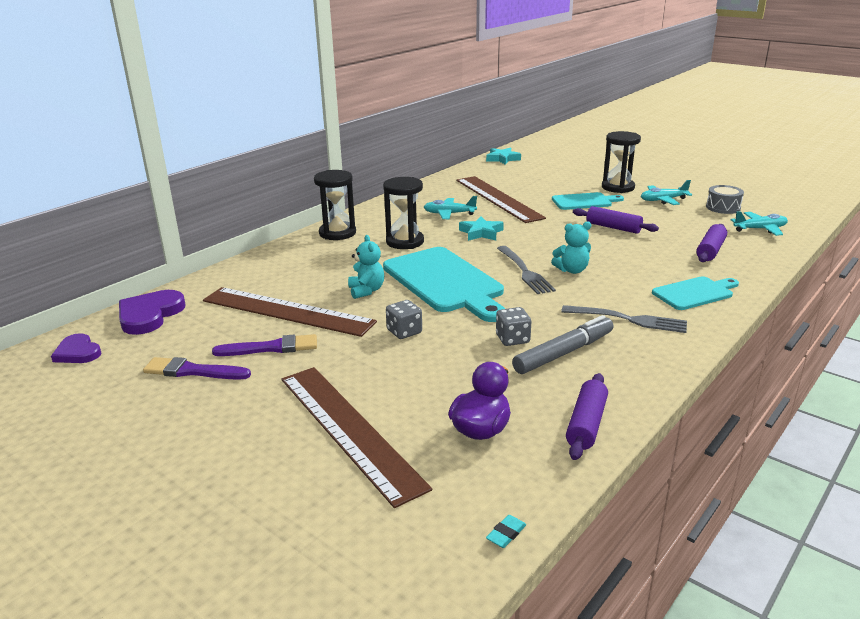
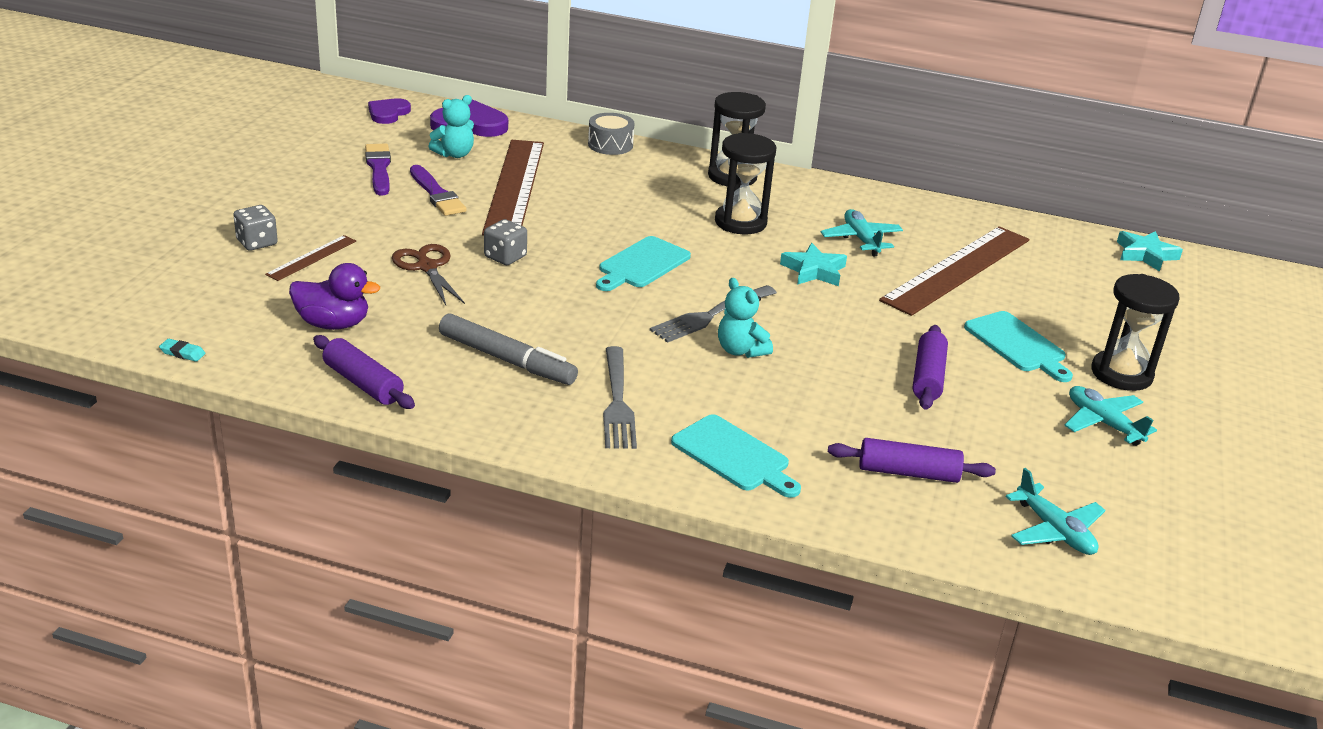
camera: 65 degrees right, 5 degrees up
(348, 429) = (311, 257): brown ruler -> brown ruler, size x0.45
(366, 291) = (588, 220): turquoise teddy bear -> turquoise teddy bear (454, 154)
(402, 369) = (427, 267): none -> brown scissors
(445, 282) = (641, 264): turquoise cutting board -> turquoise cutting board, size x0.55
(512, 339) = (523, 324): grey dice -> grey dice (257, 242)
(586, 424) = (363, 383): purple rolling pin -> purple rolling pin turned 45 degrees clockwise
(723, 207) = (1130, 490): grey drum -> grey drum (610, 145)

